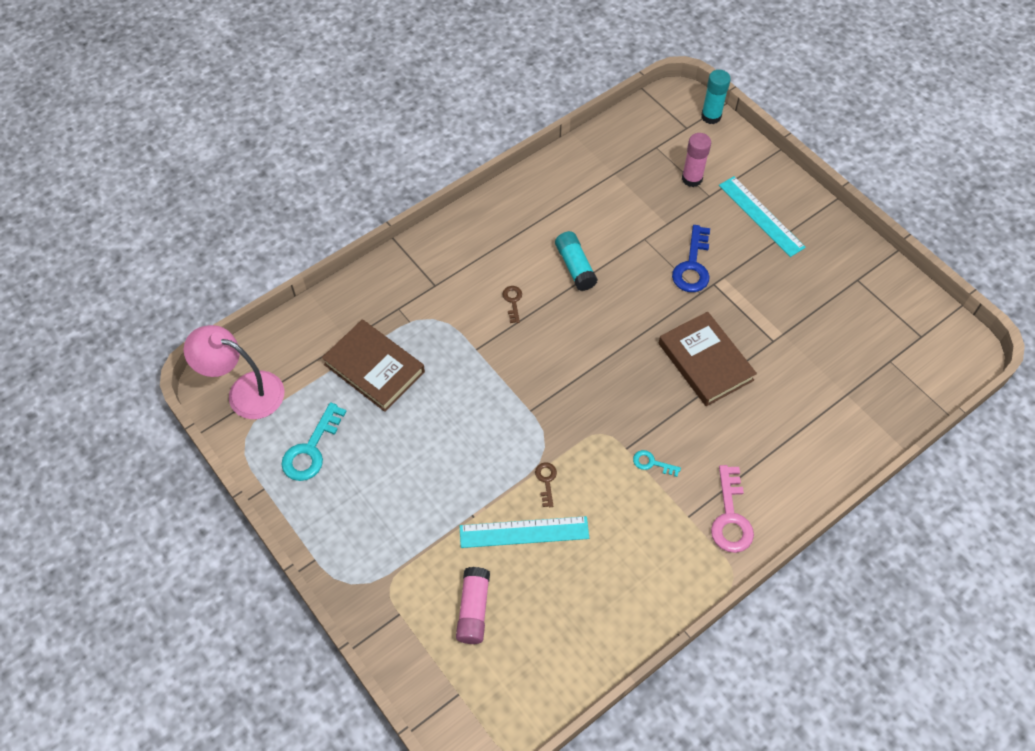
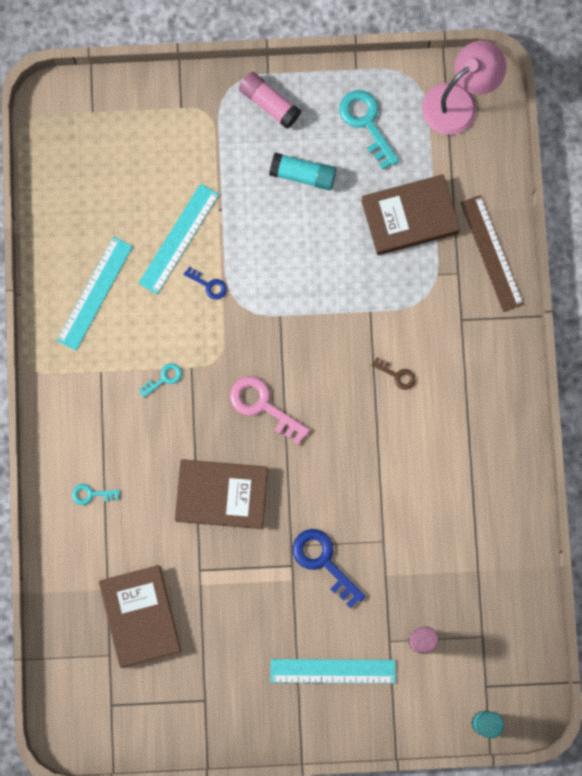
camera: 125 degrees right, 20 degrees up
(364, 295) = (491, 253): none -> brown ruler
(473, 609) = (145, 161): pink glue stick -> pink glue stick (269, 103)
(546, 481) = (208, 285): brown key -> blue key
(575, 267) = (396, 455): turquoise glue stick -> turquoise glue stick (303, 175)
(626, 569) = (94, 293): none -> turquoise ruler
(730, 517) = (76, 404): pink key -> pink key (263, 406)
(789, 454) = (91, 494): none -> turquoise key
(843, 358) = (140, 616): none -> brown book

